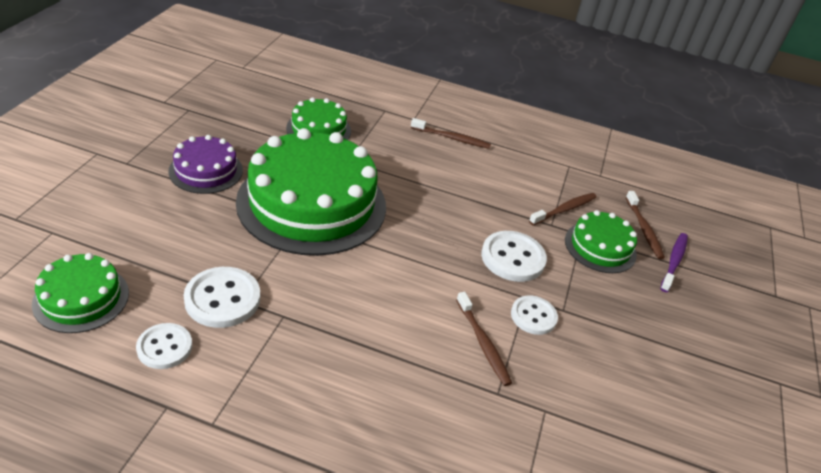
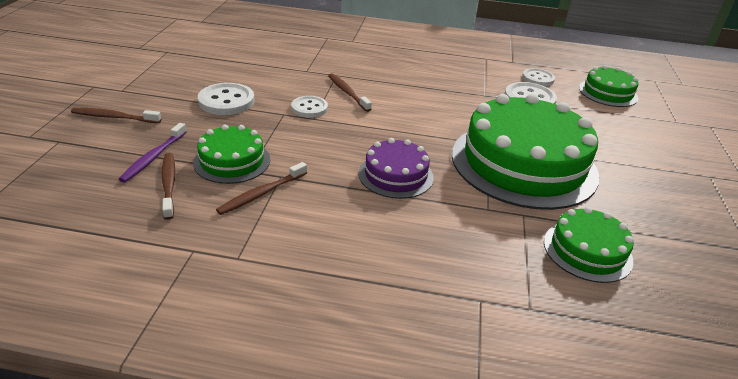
camera: 175 degrees right, 5 degrees down
(206, 171) = (640, 179): purple cake -> purple cake (395, 175)
(452, 138) = (413, 273): brown toothbrush -> brown toothbrush (114, 117)
(513, 258) = (325, 142): white button -> white button (226, 101)

